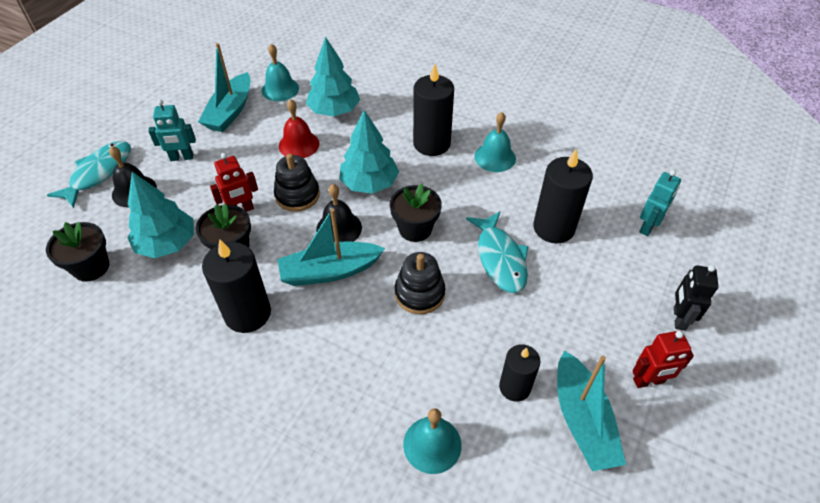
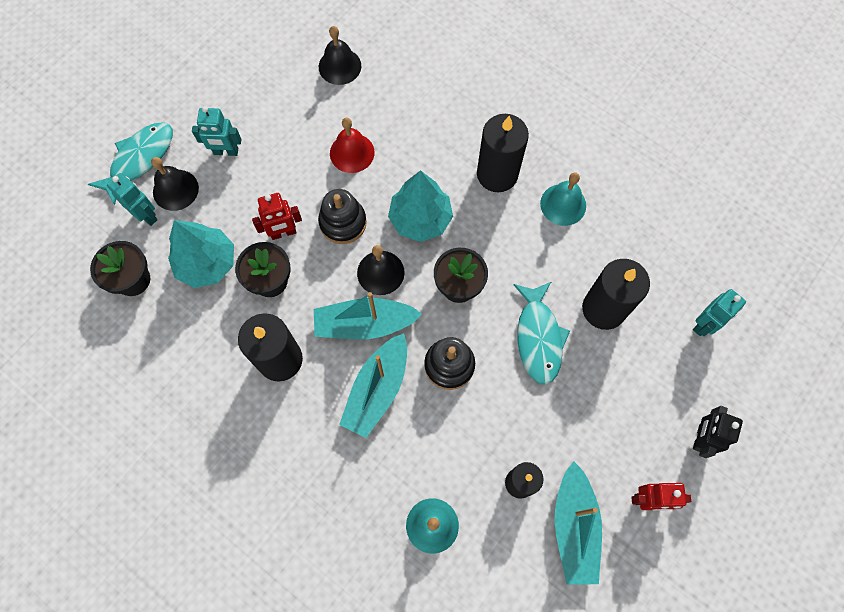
camera: 10 degrees right, 20 degrees up
(105, 214) = (146, 215): none -> turquoise robot
(230, 111) = (281, 92): turquoise boat -> turquoise boat (377, 390)
(280, 89) = (340, 66): turquoise bell -> black bell
(334, 111) = (396, 109): turquoise tree -> none

